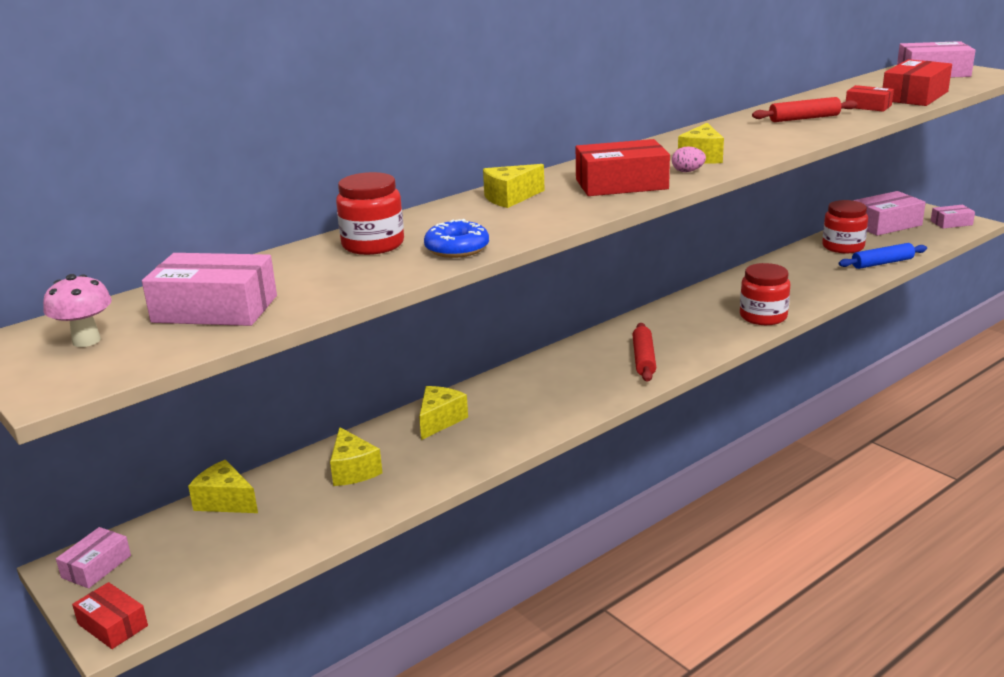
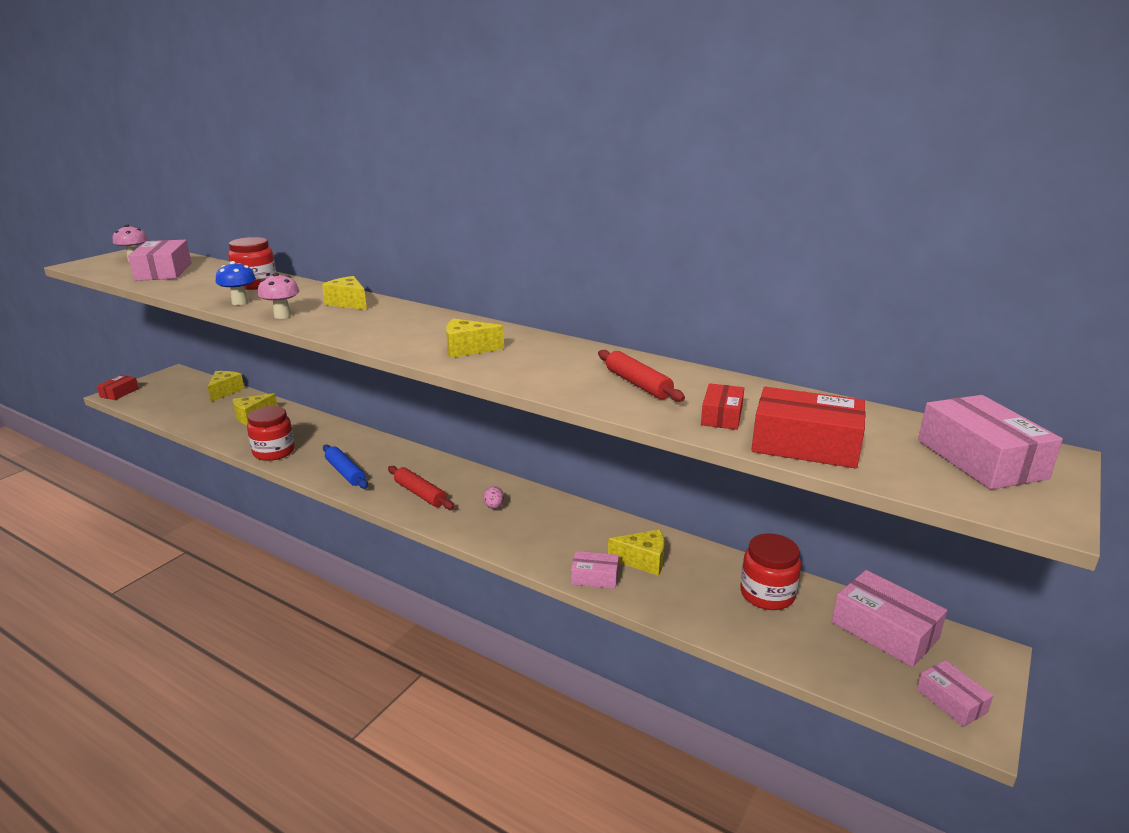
camera: 70 degrees right, 0 degrees up
(96, 566) = (171, 378): pink box -> pink box (595, 577)
(440, 420) = (314, 431): yellow cheese -> yellow cheese (643, 561)
(457, 249) = (240, 302): blue donut -> blue mushroom
(538, 225) = (282, 316): none -> pink mushroom
(621, 184) = (382, 329): red box -> none
(644, 359) = (420, 494): red rolling pin -> red rolling pin turned 60 degrees clockwise
(687, 171) = (420, 347): pink egg -> pink egg (494, 507)
(763, 316) = (529, 548): red jar -> red jar (274, 452)
(882, 263) = (730, 628): blue rolling pin -> blue rolling pin (345, 472)

